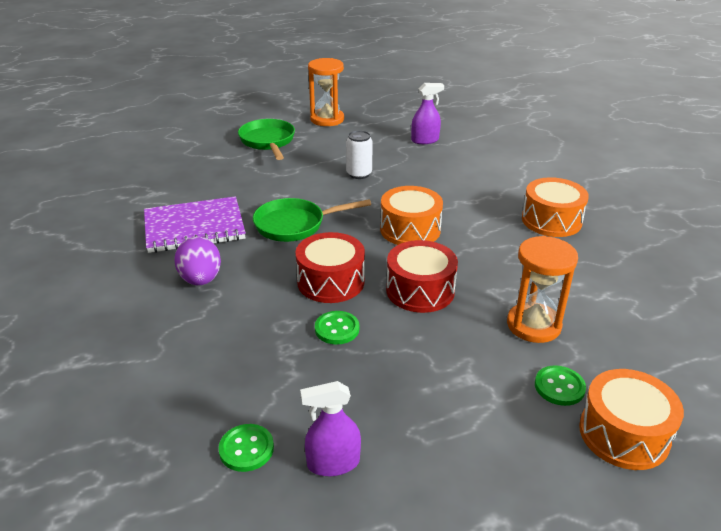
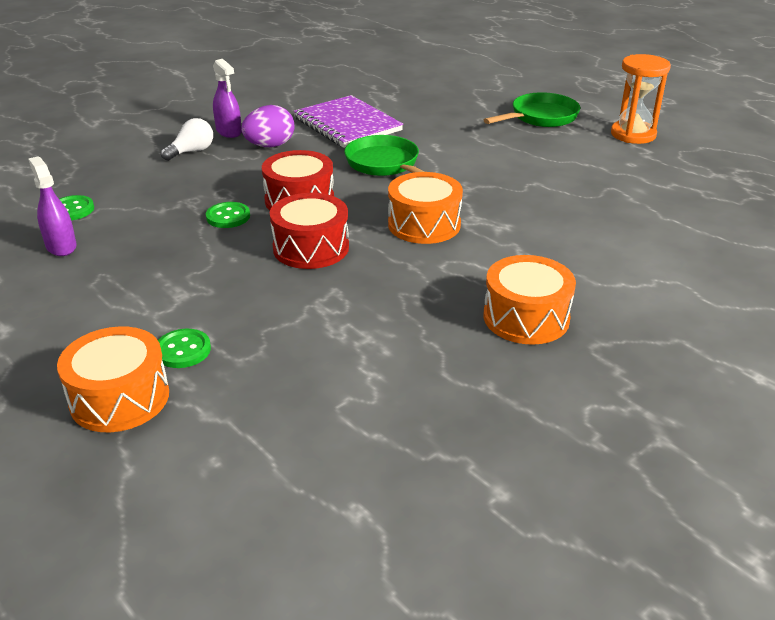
camera: 70 degrees right, 0 degrees up
(167, 334) = (191, 151): none -> white light bulb
(359, 174) = (519, 176): white can -> none
(425, 140) = (653, 200): purple spray bottle -> purple spray bottle (229, 131)
(533, 325) = (283, 324): orange hourglass -> none

